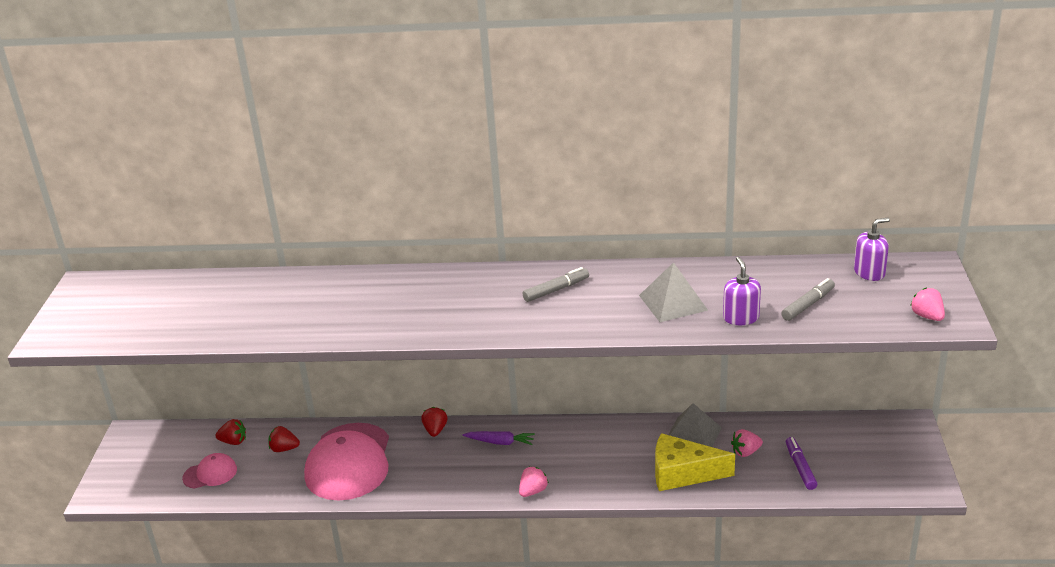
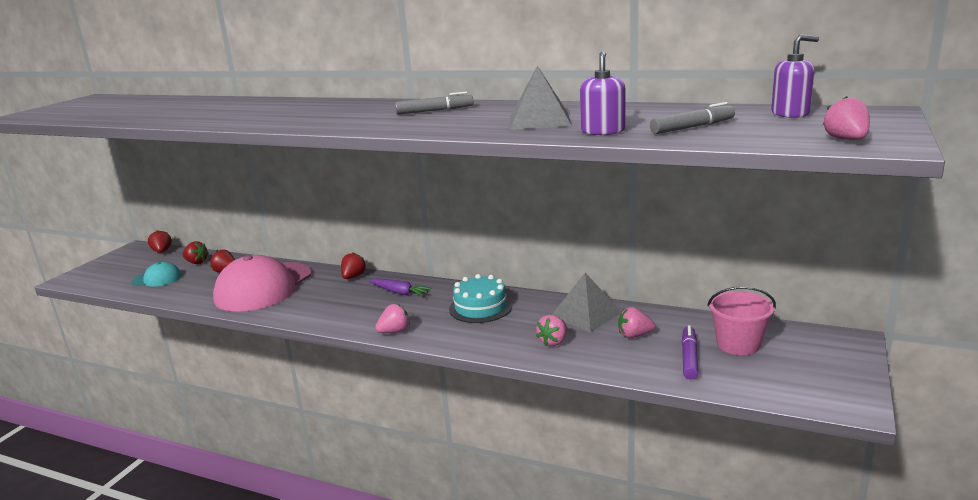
camera: 20 degrees right, 10 degrees down
(171, 433) = (162, 251): none -> red strawberry
(210, 474) = (157, 279): pink cap -> turquoise cap
(592, 446) = (480, 307): none -> turquoise cake
(682, 473) = (553, 342): yellow cheese -> pink strawberry
(831, 445) = (738, 344): none -> pink bucket

